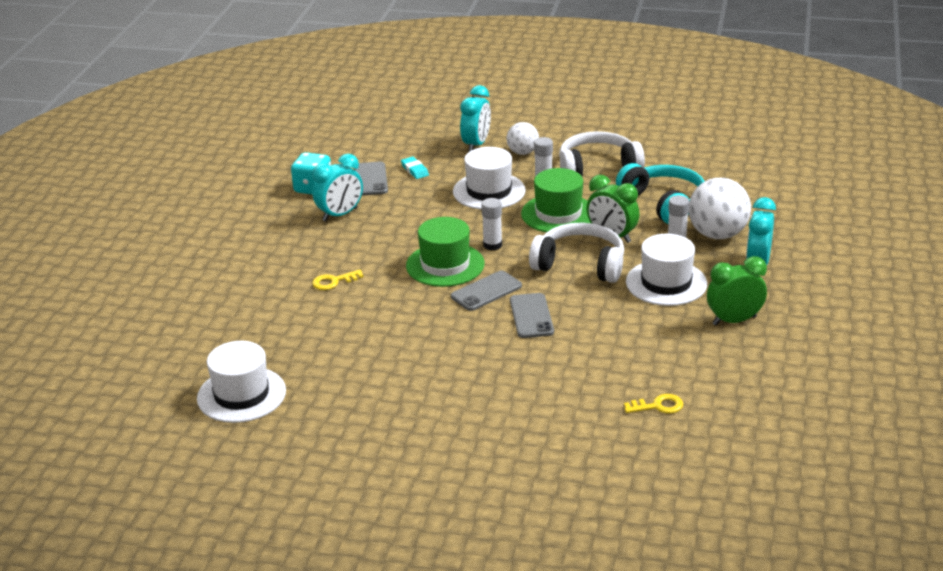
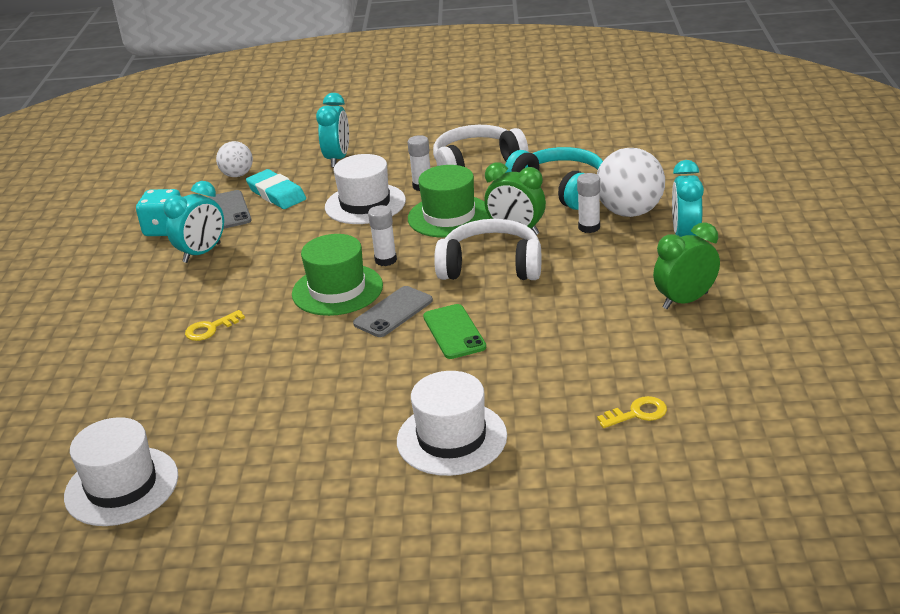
camera: 10 degrees left, 0 degrees up
(414, 170) = (276, 194): turquoise eraser -> turquoise eraser, size x1.73
(523, 152) = (390, 160): white ball -> white ball (237, 175)
(531, 316) = (454, 332): grey phone -> green phone
(666, 283) = (594, 271): white hat -> white hat (451, 438)

